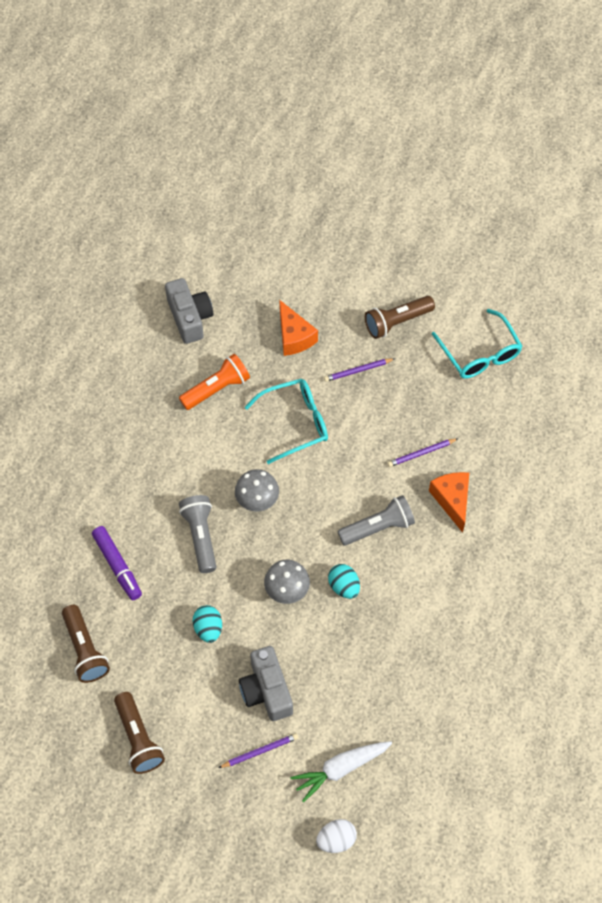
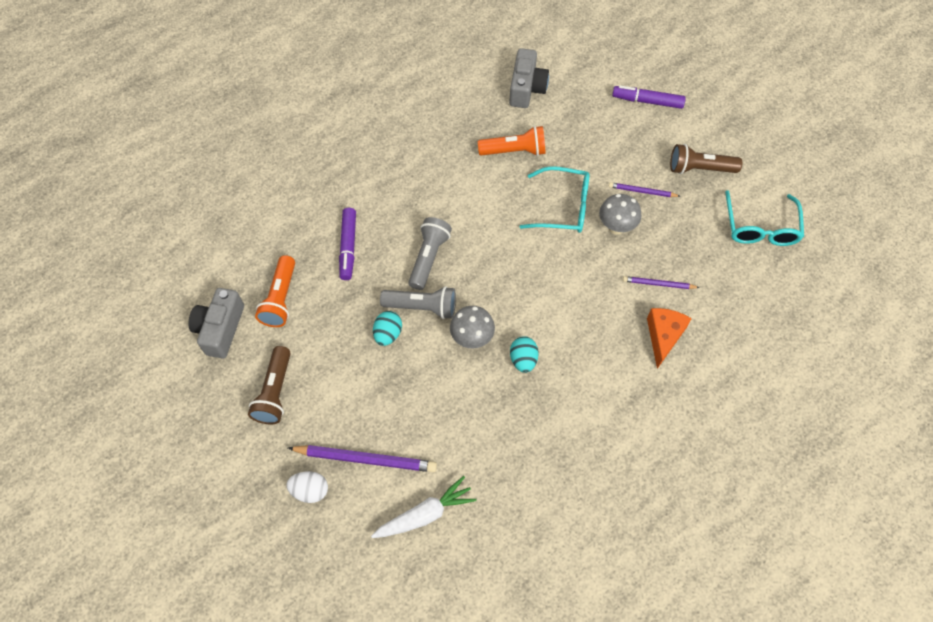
camera: 30 degrees right, 0 degrees up
(85, 649) = (280, 299): brown flashlight -> orange flashlight
(257, 502) = (492, 254): grey mushroom -> grey mushroom (616, 227)
(260, 751) = (365, 459): purple pencil -> purple pencil, size x1.78
(266, 690) = (403, 411): grey camera -> grey camera (220, 329)
(294, 337) = (603, 141): orange cheese -> none
(312, 276) = (647, 101): none -> purple marker
(336, 839) = (382, 575): white egg -> white egg (310, 490)
(341, 768) = (425, 514): white carrot -> white carrot turned 150 degrees clockwise
(378, 527) = (583, 326): grey flashlight -> grey flashlight (422, 307)

